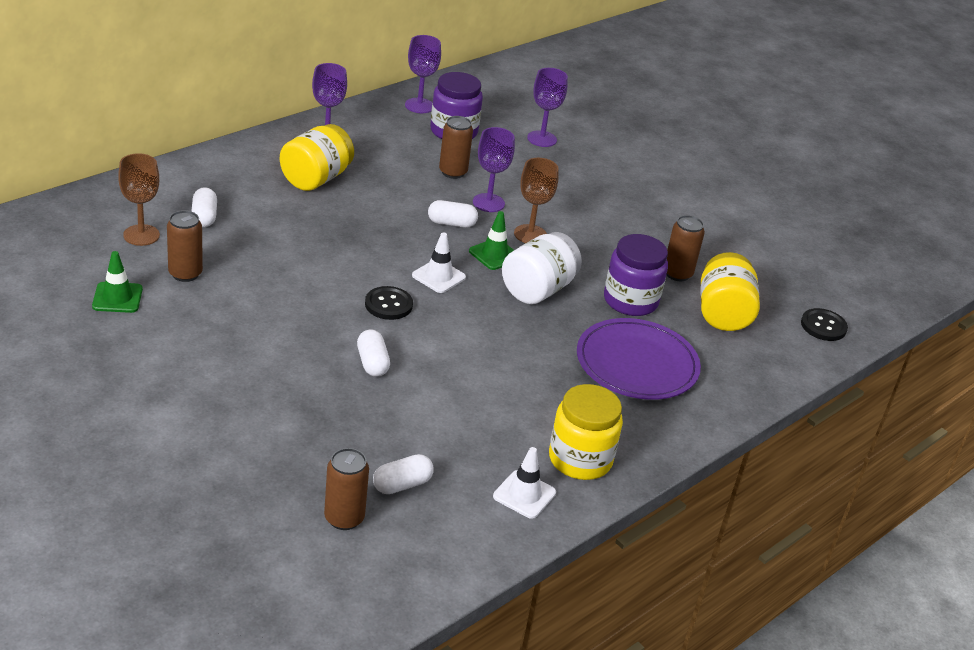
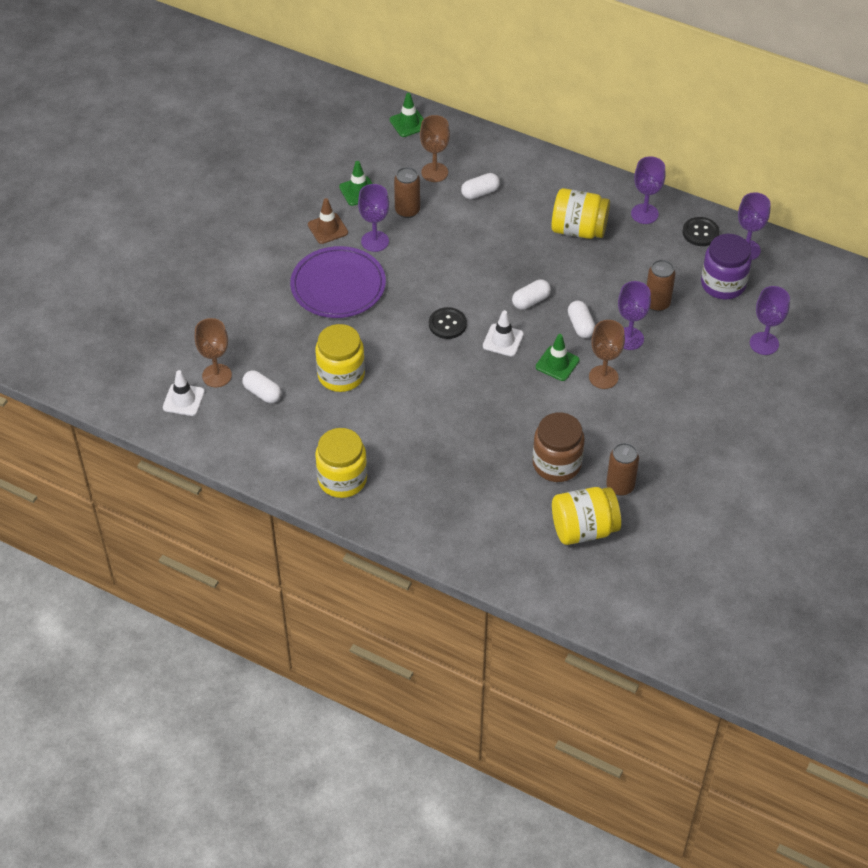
camera: 75 degrees right, 15 degrees up
(40, 226) = (408, 123): none -> green traffic cone
(159, 342) = (327, 229): none -> brown traffic cone
(214, 313) = (375, 241): none -> purple goblet
(344, 518) = (217, 375): brown can -> brown goblet
(372, 363) = (375, 338): white capsule -> white capsule (530, 301)
(414, 408) = (341, 375): none -> yellow jar
(524, 494) = (288, 458): white traffic cone -> white traffic cone (183, 400)
(538, 289) = (529, 402): white jar -> none
(630, 301) = (557, 464): purple jar -> brown jar
(637, 363) = (475, 487): purple plate -> purple plate (338, 285)
(823, 326) = (616, 604): black button -> black button (700, 233)

